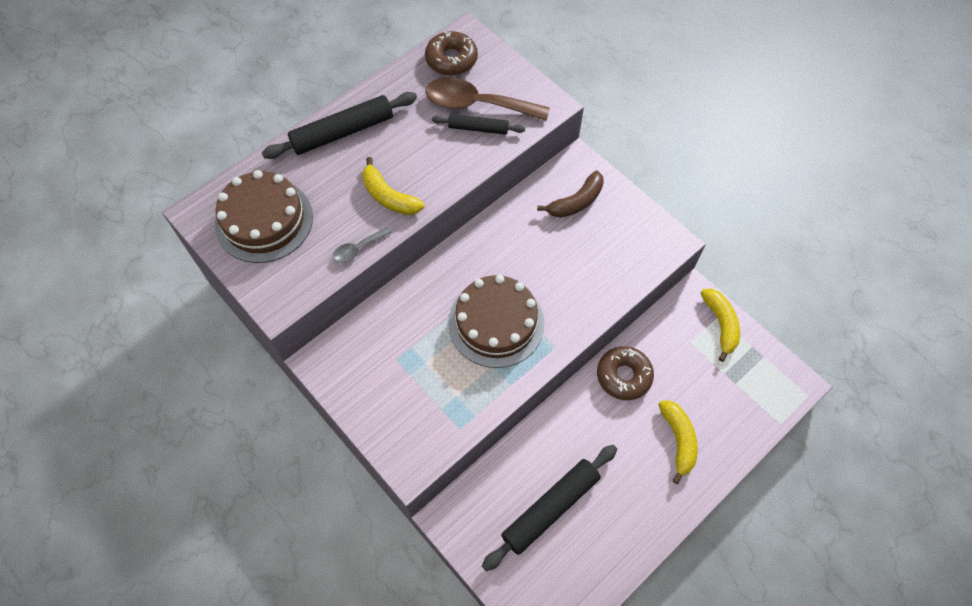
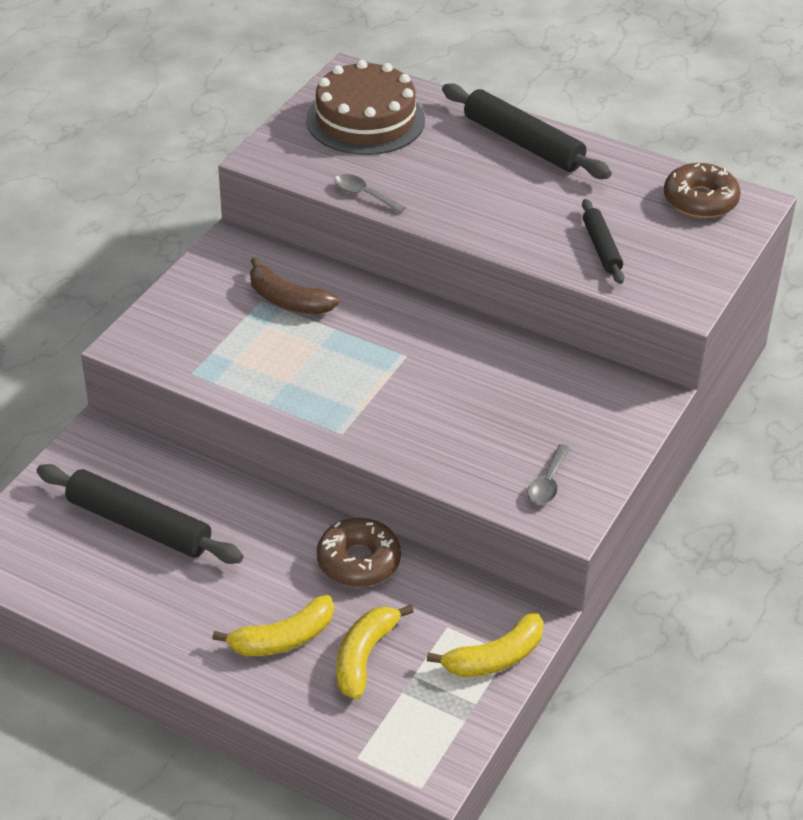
camera: 70 degrees right, 20 degrees down
(389, 196) = (450, 200): yellow banana -> yellow banana (364, 656)
(477, 104) = (640, 238): brown spoon -> none
(496, 323) = (349, 372): brown cake -> none
(576, 202) = (580, 408): brown banana -> brown banana (288, 300)
(637, 242) = (548, 483): none -> grey spoon

